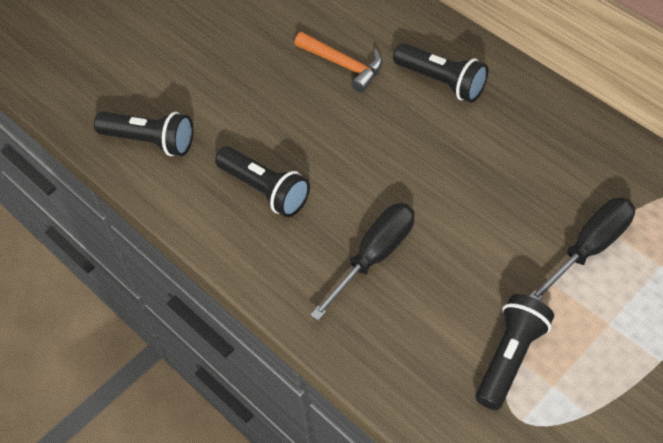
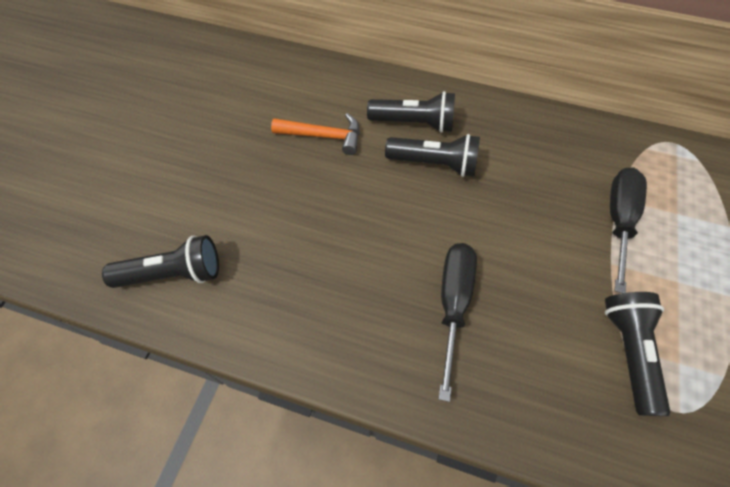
camera: 30 degrees left, 5 degrees up
(265, 190) = (315, 279): black flashlight -> black flashlight (434, 164)

